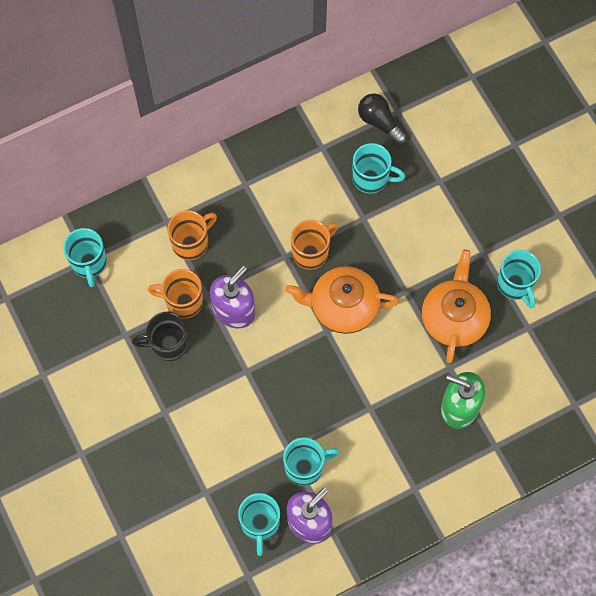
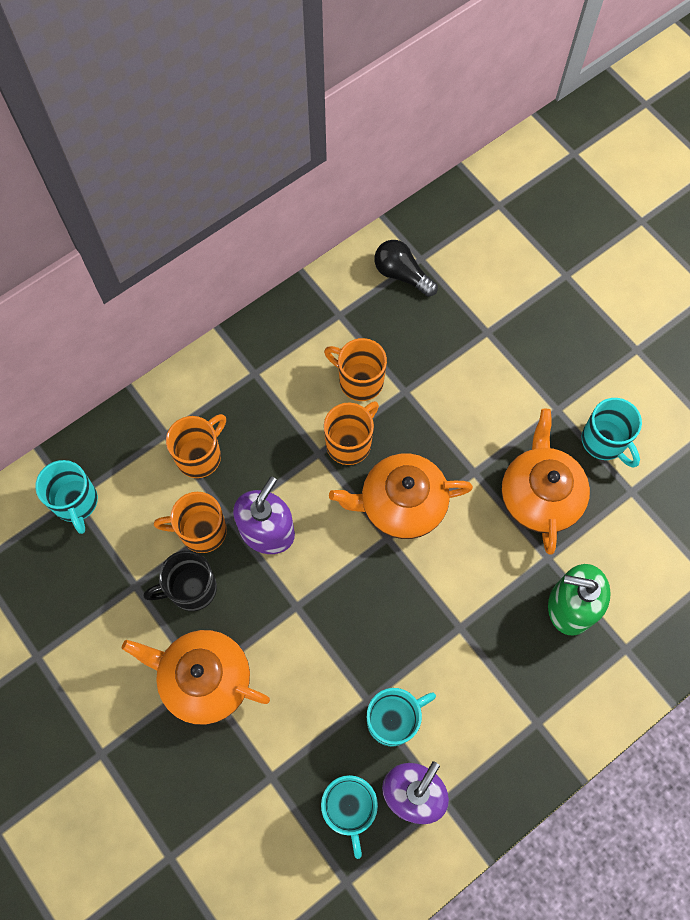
camera: 10 degrees left, 0 degrees up
(167, 413) = (204, 679): none -> orange teapot
(328, 204) = (359, 380): none -> orange mug
(371, 178) = (405, 341): turquoise mug -> none

